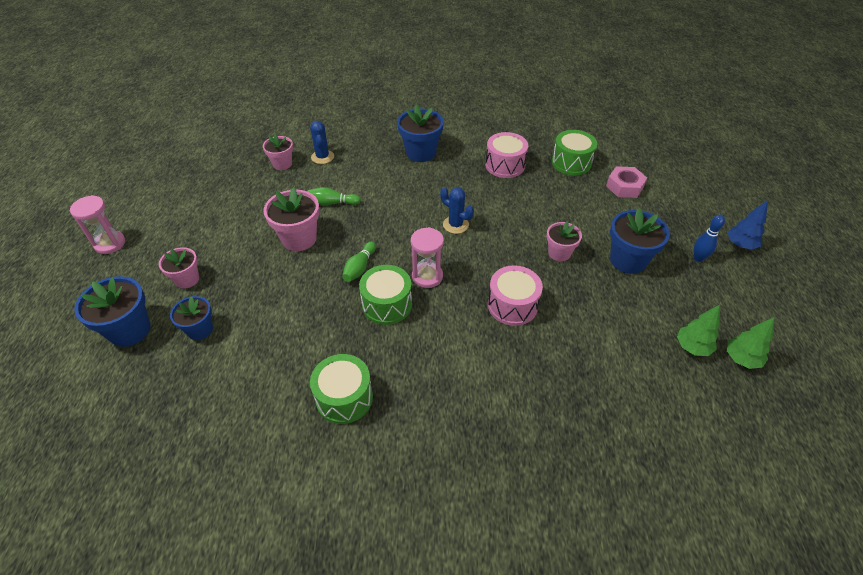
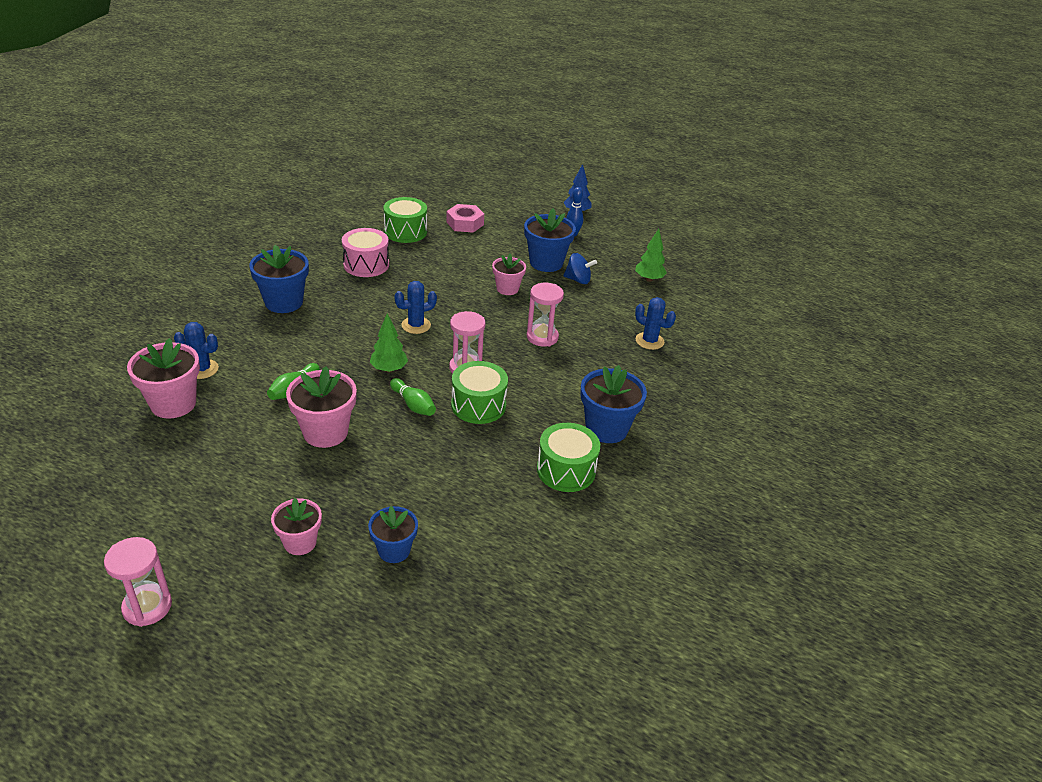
camera: 65 degrees left, 10 degrees down
(130, 330) = (339, 615): blue flower pot -> blue flower pot (606, 428)
(282, 164) = (173, 404): pink flower pot -> pink flower pot, size x1.58
(512, 305) = (542, 337): pink drum -> pink hourglass
(584, 389) = (649, 341): none -> blue cactus
(626, 293) = (578, 280): none -> blue spinning top
(741, 359) = (673, 266): green tree -> green tree (389, 369)

